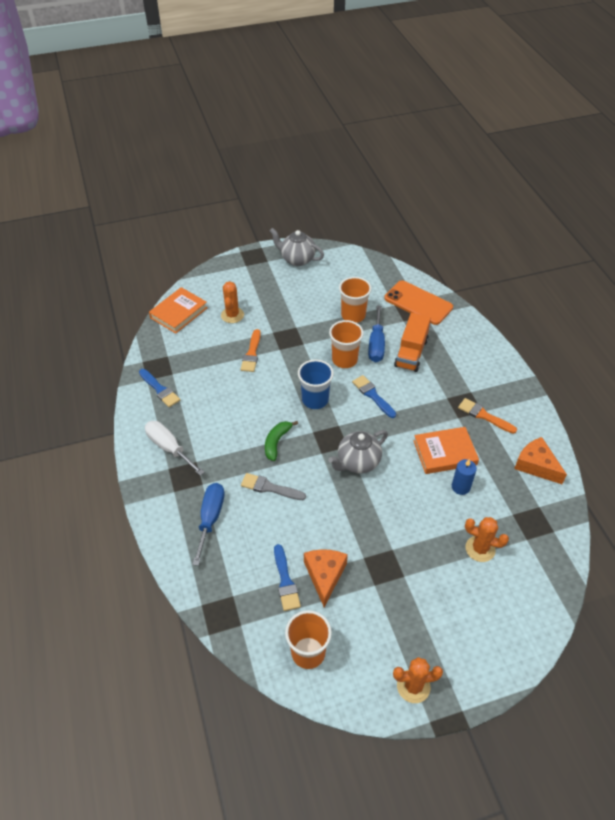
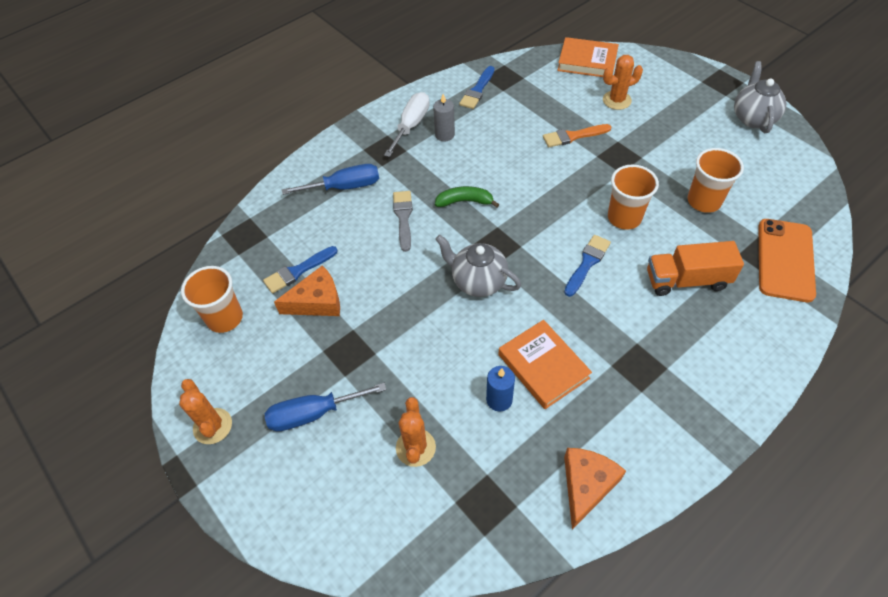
camera: 70 degrees right, 5 degrees up
(196, 429) = (444, 135): none -> grey candle
(315, 400) = (544, 212): blue cup -> none
(376, 344) = (673, 240): blue screwdriver -> blue screwdriver (313, 413)
(484, 416) = (634, 396): orange brush -> none

